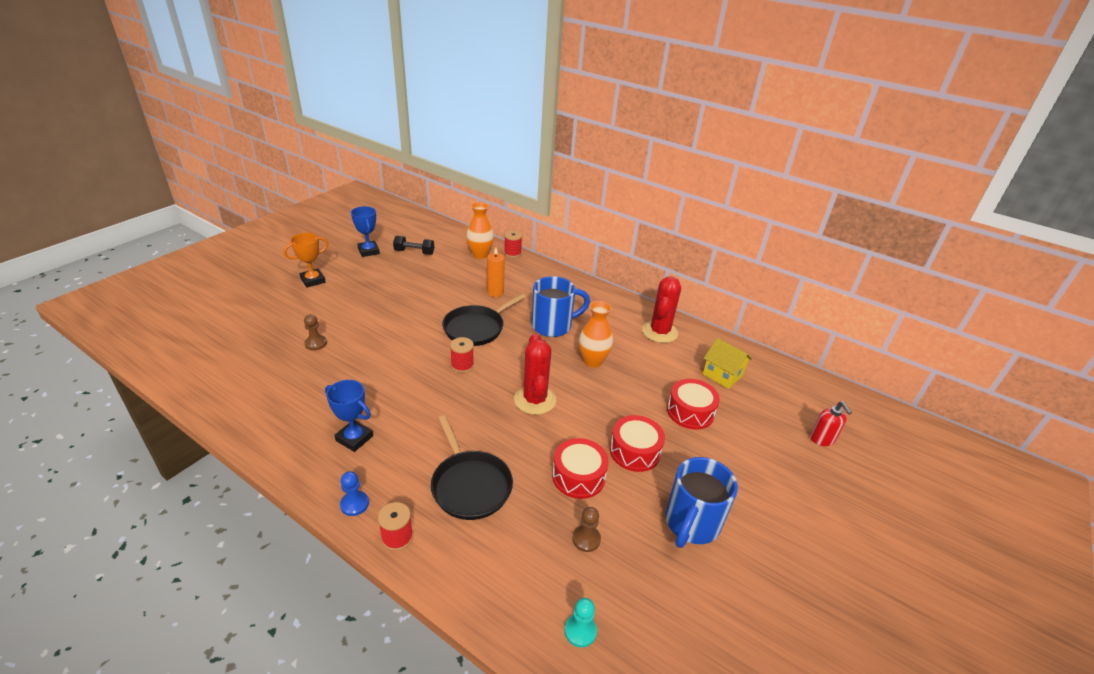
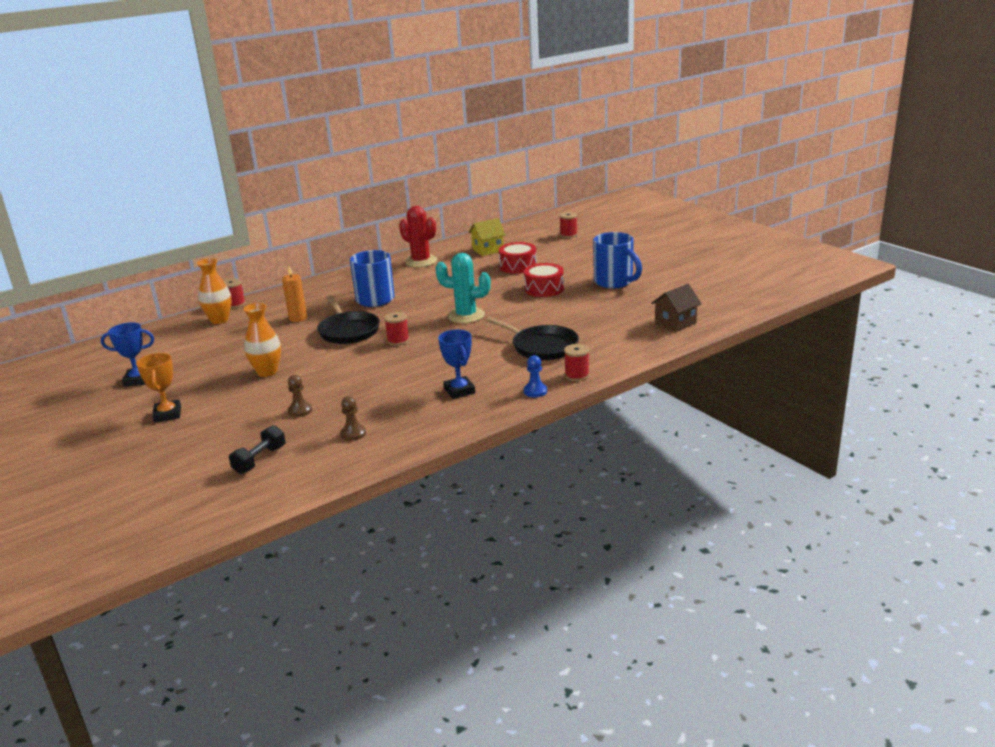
camera: 65 degrees left, 10 degrees down
(354, 438) = (459, 391): blue trophy -> blue trophy turned 75 degrees counterclockwise
(414, 252) = (173, 354): black dumbbell -> black dumbbell (260, 460)
(470, 485) = (542, 347): black pan -> black pan turned 45 degrees clockwise
(535, 400) = (466, 316): red cactus -> turquoise cactus
(578, 476) = (556, 309): red drum -> none
(580, 631) = (675, 323): turquoise pawn -> brown house
(586, 539) = (610, 313): brown pawn -> brown pawn (353, 434)
(593, 361) = (436, 289): orange vase -> orange vase (267, 372)
(822, 439) = (568, 235): red soap dispenser -> red spool

